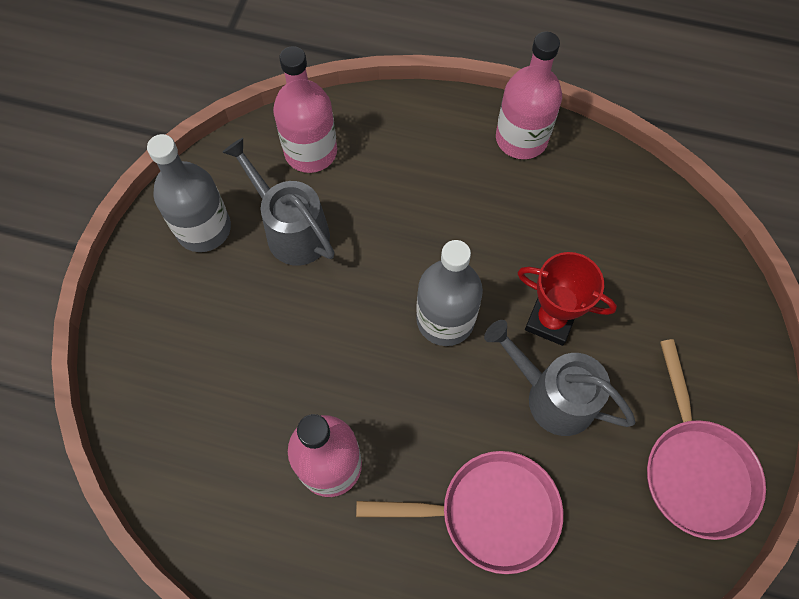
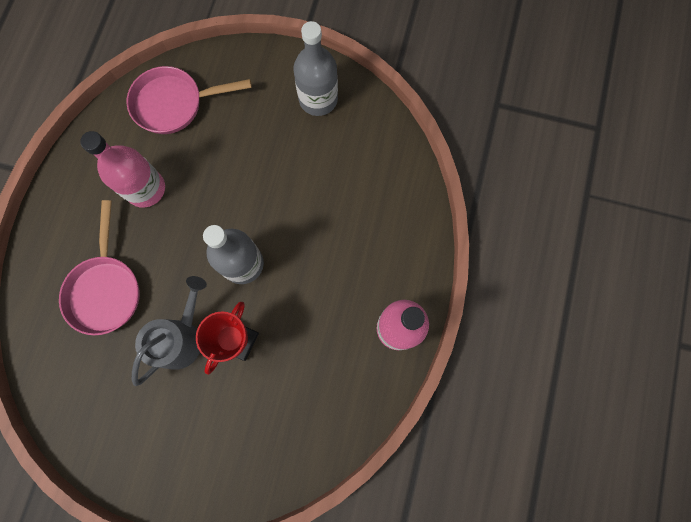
camera: 90 degrees right, 10 degrees up
(292, 230) = (316, 157): grey watering can -> none
(311, 152) = (382, 167): pink bottle -> none
(695, 470) = (121, 437): pink pan -> pink pan (174, 104)

